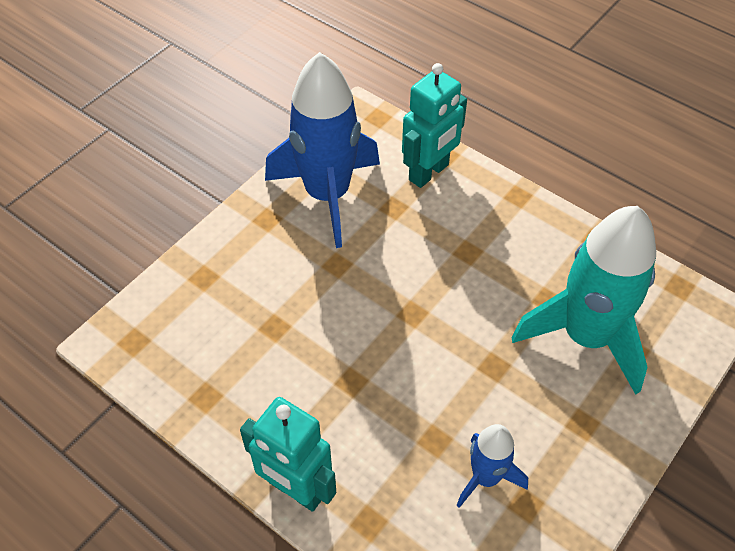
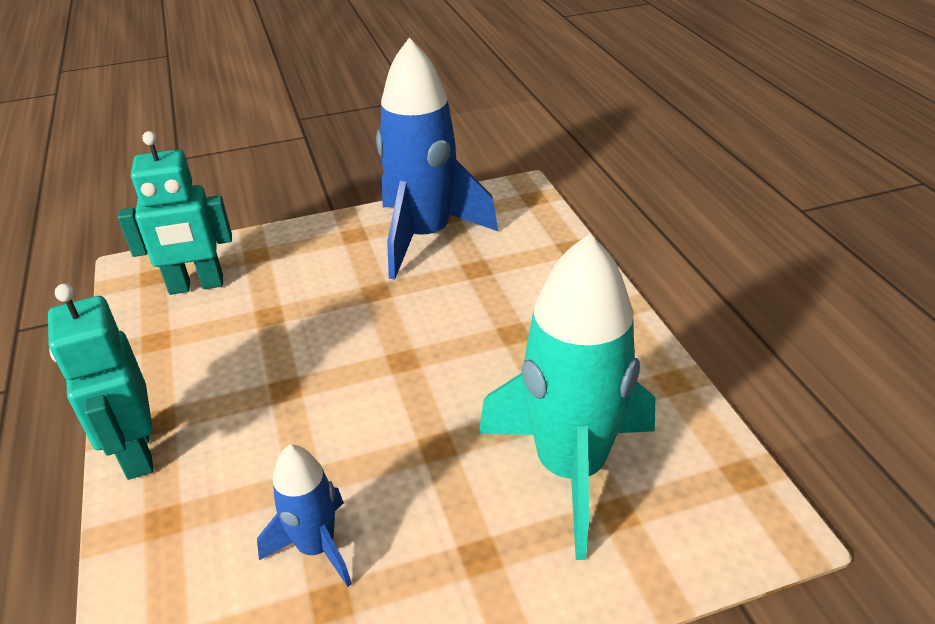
camera: 35 degrees right, 15 degrees down
(429, 172) = (540, 254): turquoise robot -> turquoise robot (196, 285)

